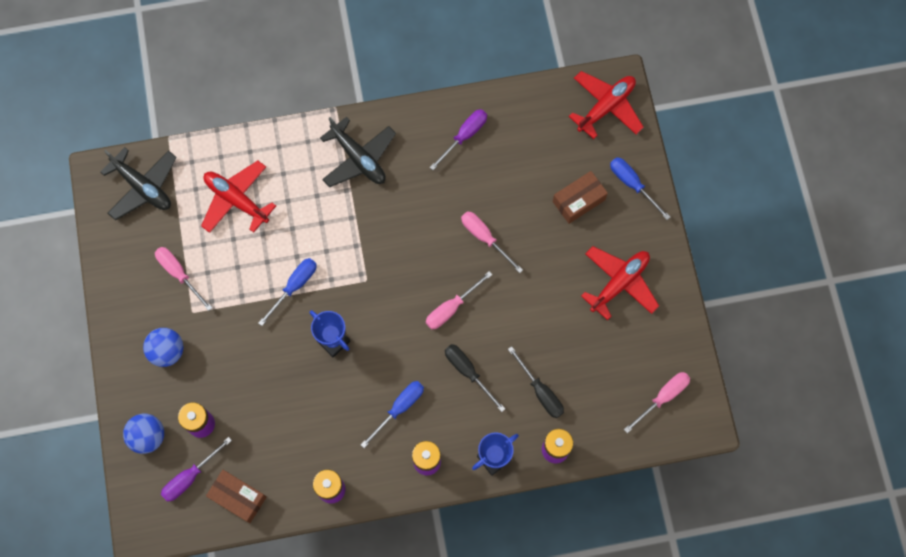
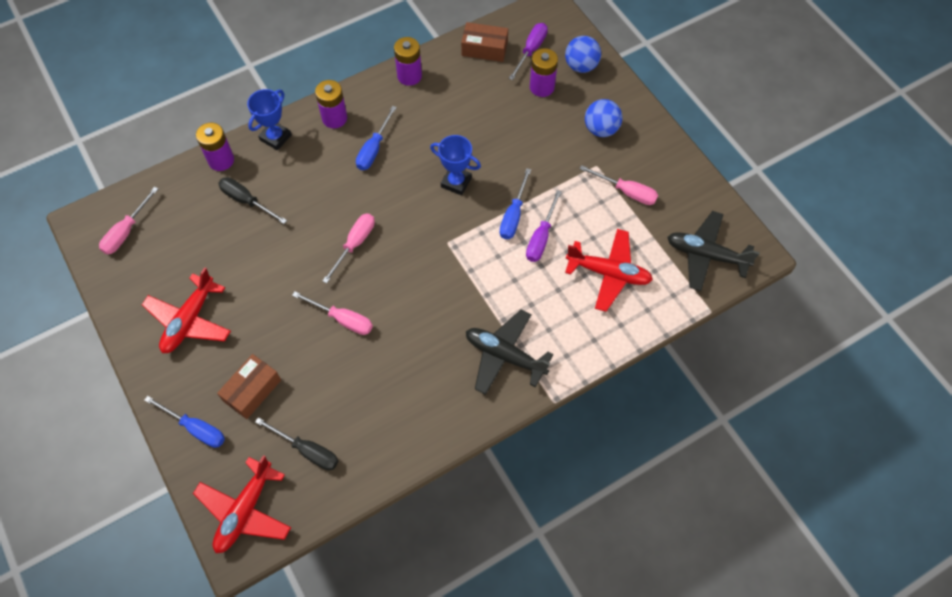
camera: 160 degrees right, 10 degrees down
(464, 136) = (399, 419): purple screwdriver -> purple screwdriver (541, 238)
(468, 372) = (320, 196): black screwdriver -> black screwdriver (307, 450)

